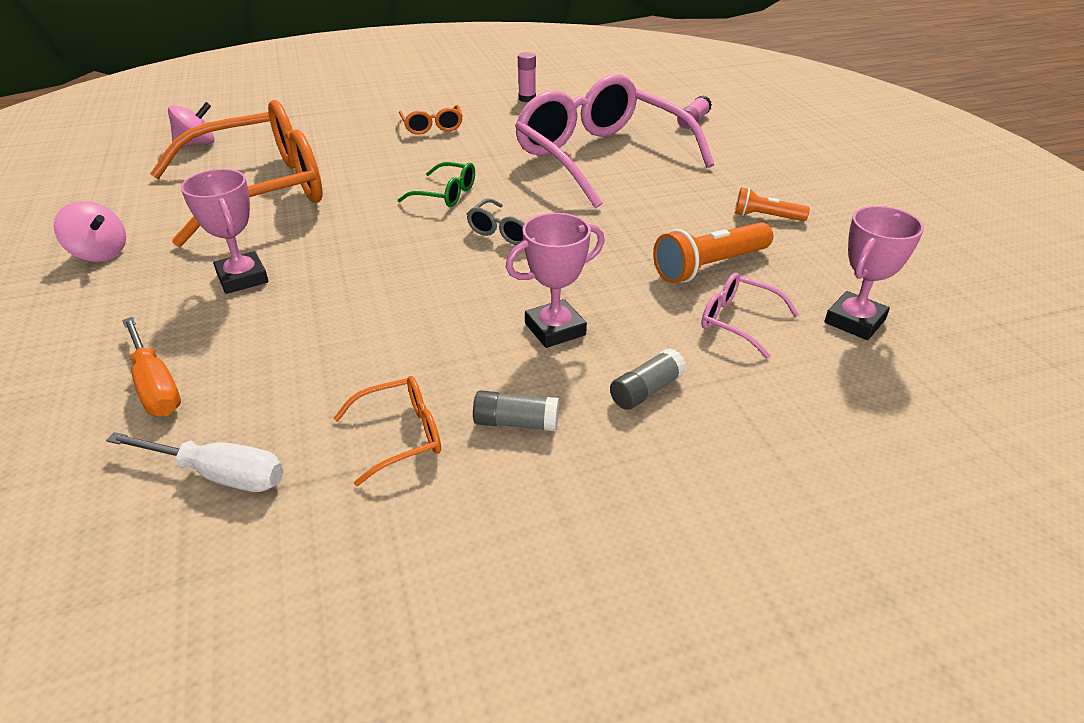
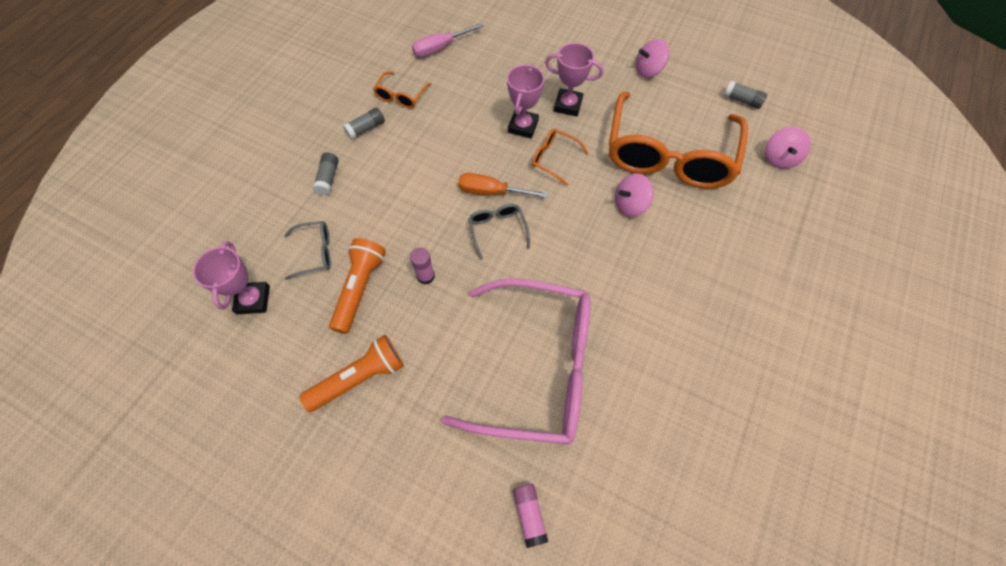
camera: 135 degrees right, 25 degrees up
(111, 183) = (742, 100): none -> grey glue stick
(155, 385) = (510, 51): orange screwdriver -> orange screwdriver (492, 192)
(219, 474) = (440, 48): white screwdriver -> pink screwdriver
(364, 184) = (630, 205): none -> pink spinning top
(432, 127) = (696, 303): orange glasses -> orange glasses (553, 159)
(446, 194) = (573, 234): green glasses -> none
(527, 98) = (704, 423): pink glue stick -> pink glue stick (426, 276)
(555, 329) = (398, 181): pink trophy -> pink trophy (523, 126)
(737, 321) = (315, 252): pink glasses -> grey glasses
(766, 217) = (359, 377): orange flashlight -> orange flashlight, size x1.66

